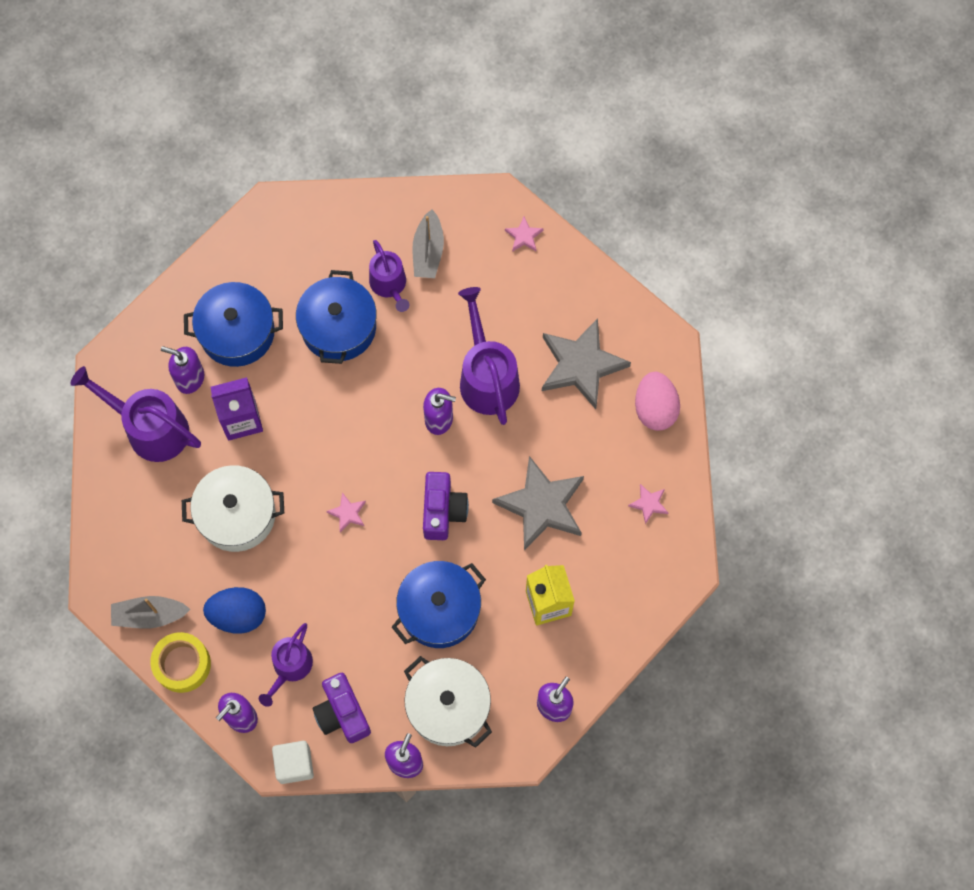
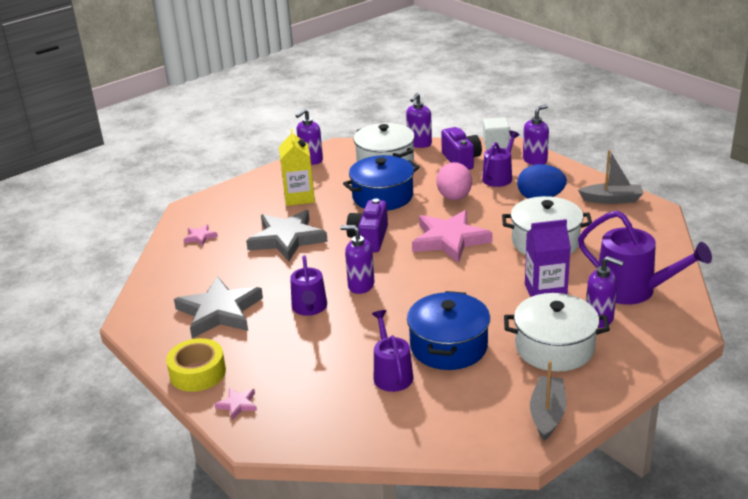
camera: 170 degrees left, 40 degrees down
(182, 664) = (581, 180): yellow tape -> yellow tape (198, 373)
(237, 332) = (554, 347): blue pot -> white pot
(347, 513) = (449, 240): pink star -> pink star, size x2.34
(428, 251) = (345, 398): grey boat -> grey boat (547, 414)
(487, 377) = (309, 308): purple watering can -> purple watering can, size x0.63
(655, 408) = (167, 284): pink egg -> pink egg (454, 197)

